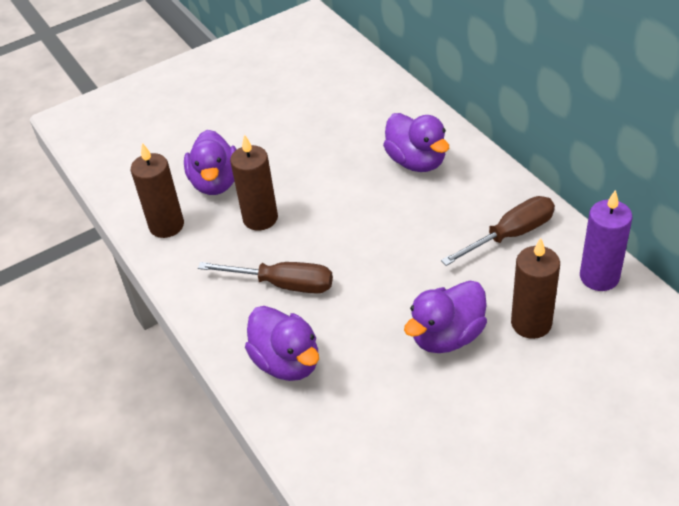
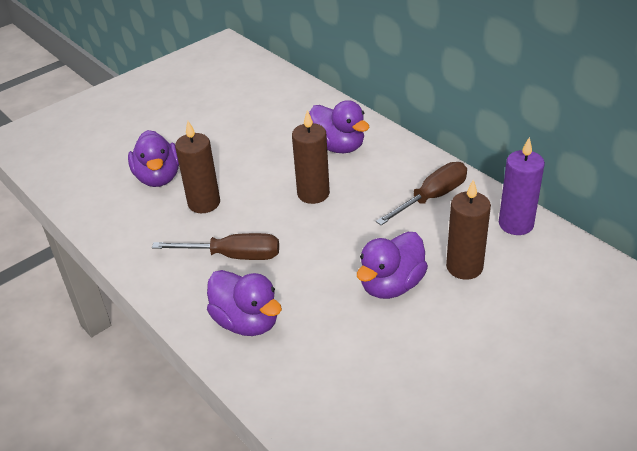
camera: 10 degrees left, 5 degrees down
(166, 226) = (116, 217): brown candle -> brown candle (313, 194)

